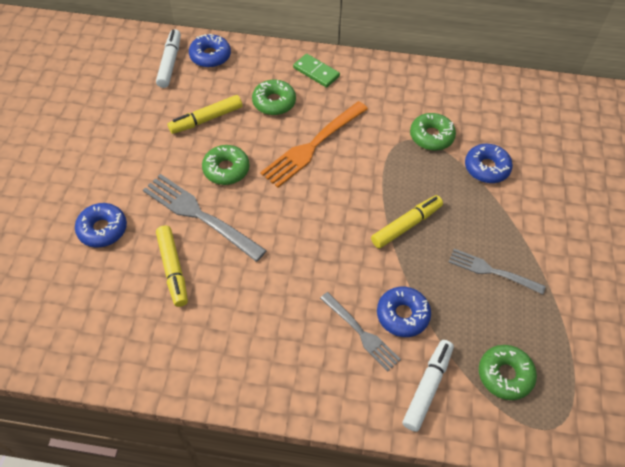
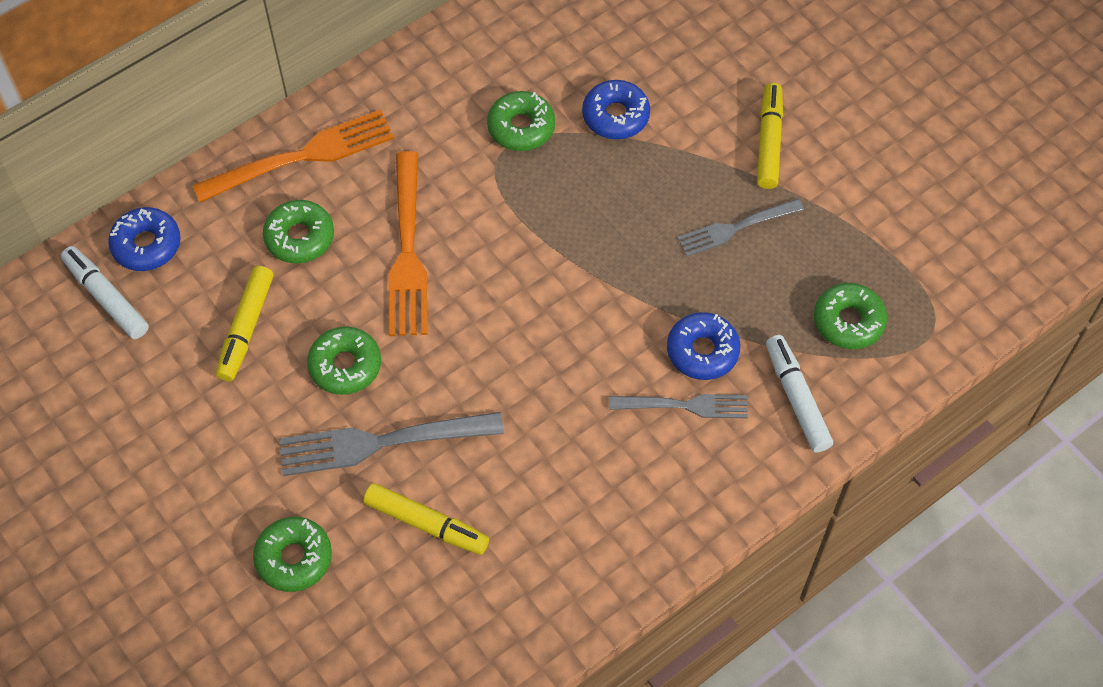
camera: 45 degrees left, 5 degrees up
(102, 229) = (294, 558): blue donut -> green donut
(316, 72) = (303, 156): green domino -> orange fork
(406, 225) = (605, 254): yellow marker -> yellow marker (769, 141)

